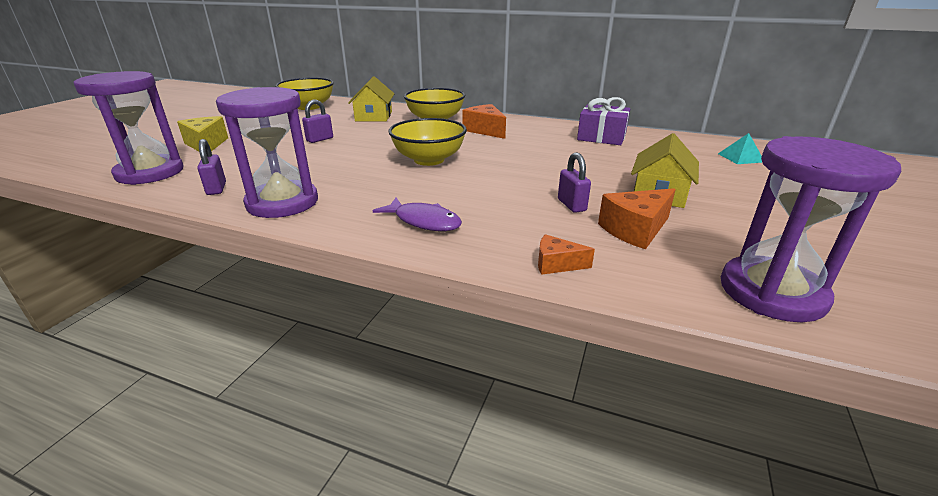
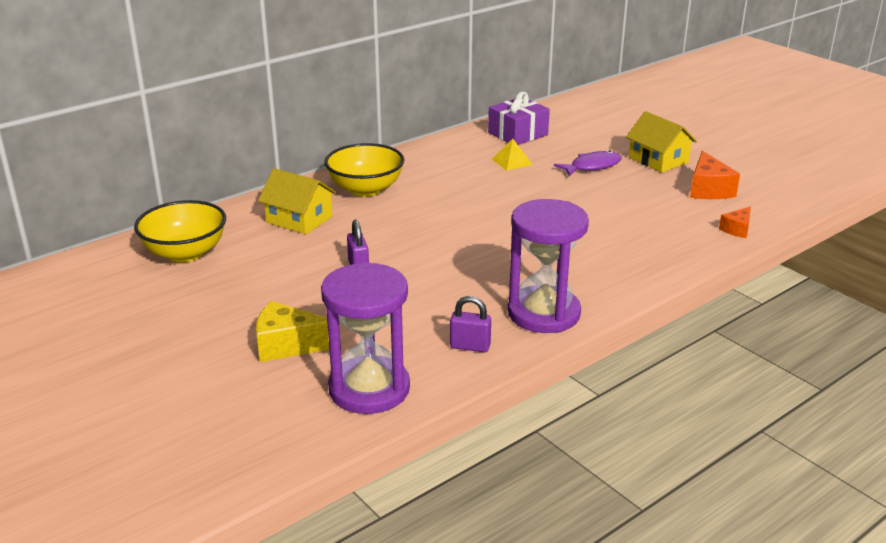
camera: 60 degrees left, 0 degrees up
(424, 221) = (638, 257): purple fish -> purple fish (592, 166)
(429, 160) = (497, 223): yellow bowl -> none
(485, 130) = (436, 175): orange cheese -> none
(546, 144) = (512, 161): none -> yellow pyramid
(571, 205) = (653, 195): purple padlock -> none
(740, 157) = (619, 108): turquoise pyramid -> none
(771, 292) = (803, 184): purple hourglass -> none

